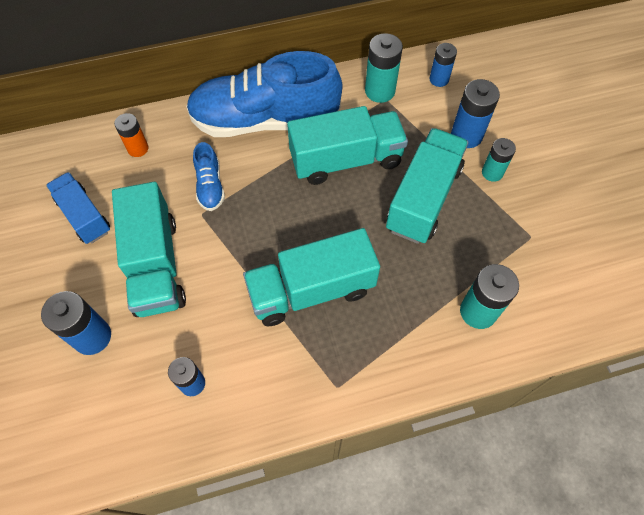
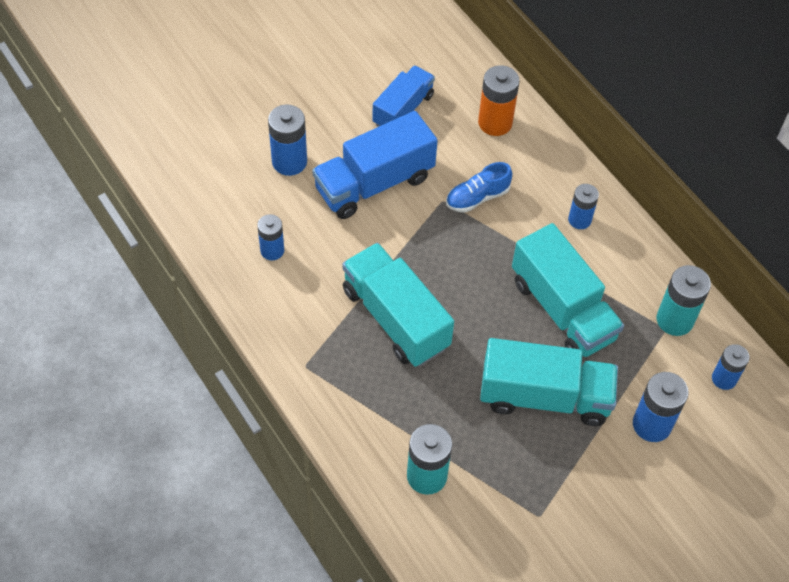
camera: 70 degrees right, 5 degrees down
(138, 148) = (495, 123): orange battery -> orange battery, size x1.53
(156, 265) = (374, 183): turquoise truck -> blue truck
(265, 121) = (579, 220): blue shoe -> blue battery
(492, 172) = (610, 461): turquoise battery -> none

